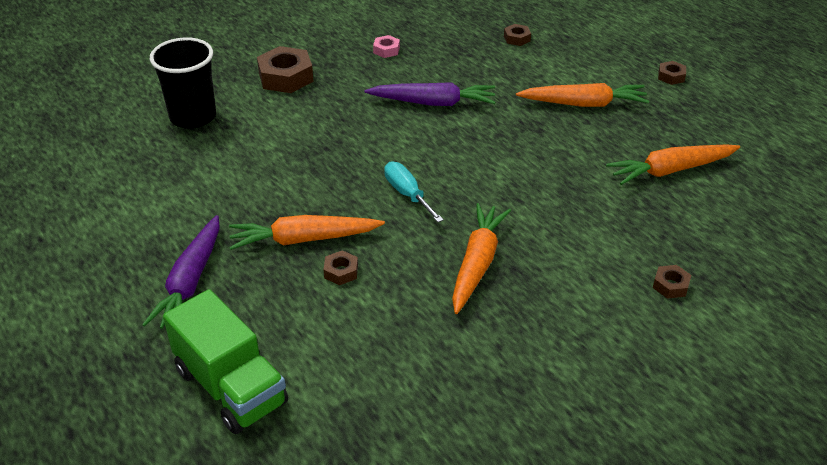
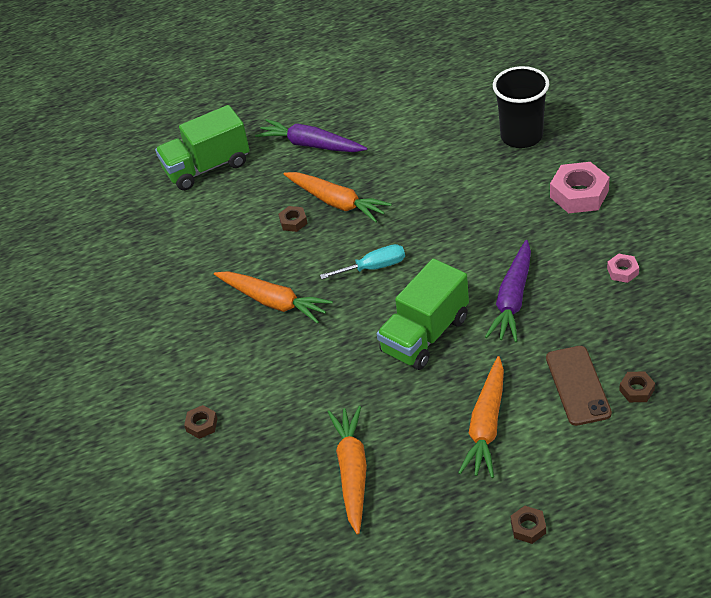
camera: 110 degrees right, 5 degrees up
(286, 77) = (579, 194): brown nut -> pink nut
(303, 239) = (337, 202): orange carrot -> orange carrot turned 120 degrees clockwise
(493, 148) = (425, 335): none -> green truck
(522, 64) = (578, 385): none -> brown phone

